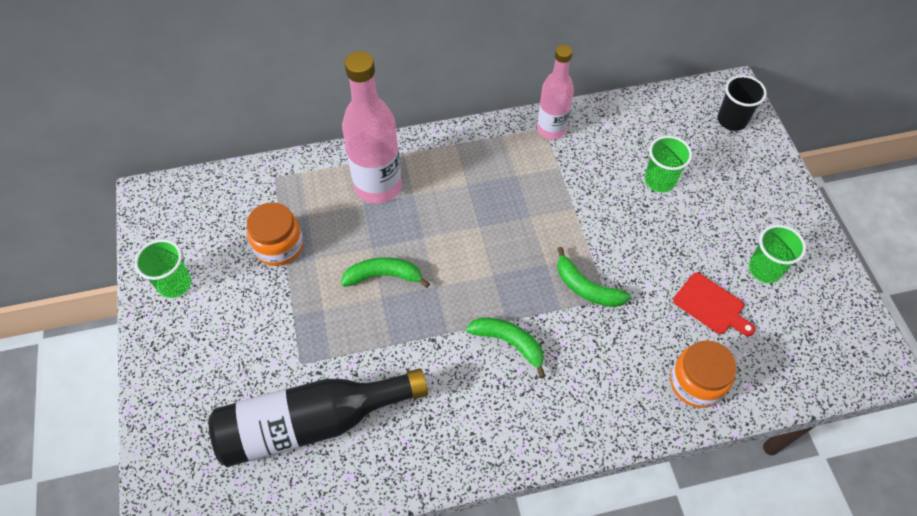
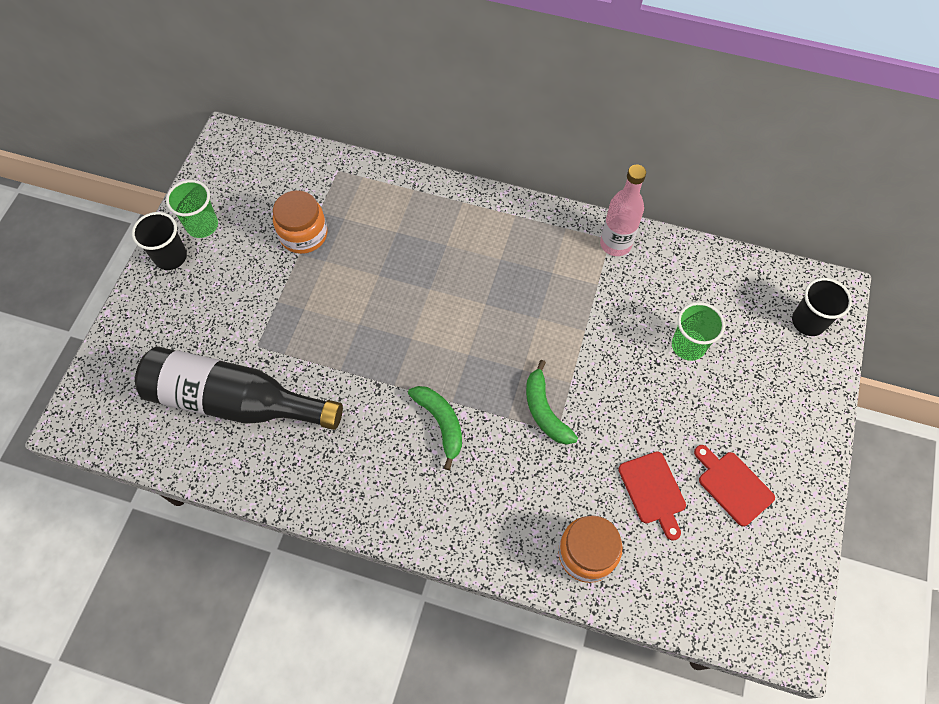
camera: 30 degrees right, 5 degrees up
(161, 327) = (171, 257): none -> black cup
(378, 186) = (420, 222): pink bottle -> none
(384, 276) = (373, 306): green banana -> none
(764, 269) = (733, 485): green cup -> red cutting board

